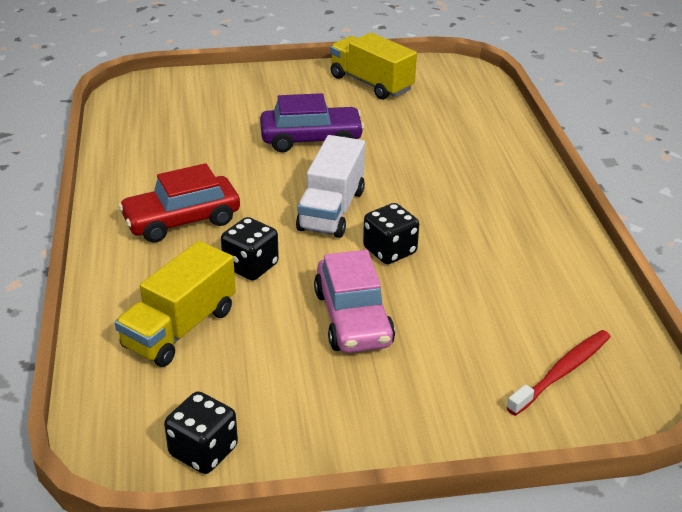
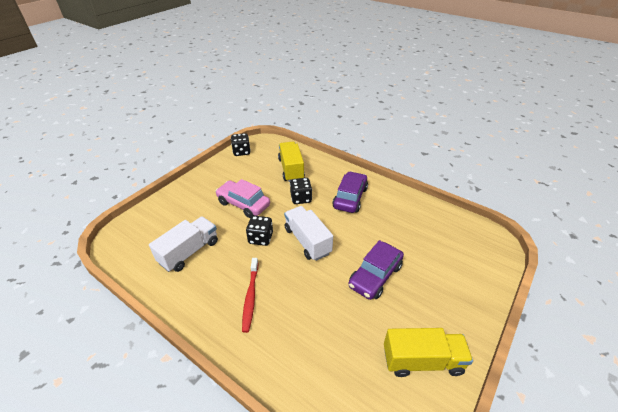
camera: 135 degrees right, 5 degrees up
(182, 220) = (350, 198): red car -> purple car
(515, 297) = (189, 252): none -> white truck
(561, 372) = (150, 231): red toothbrush -> red toothbrush (250, 296)

